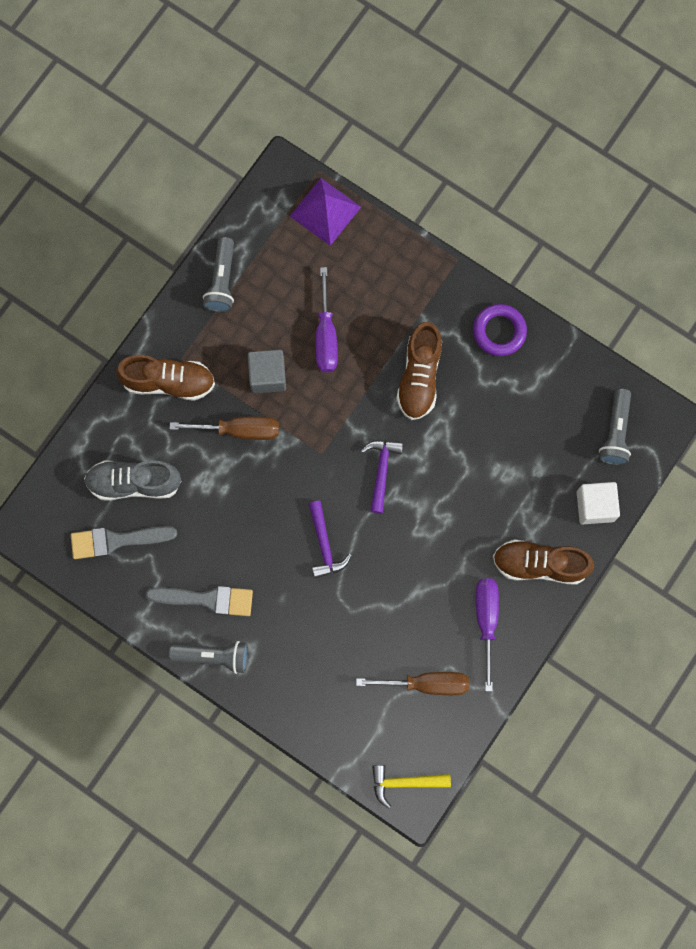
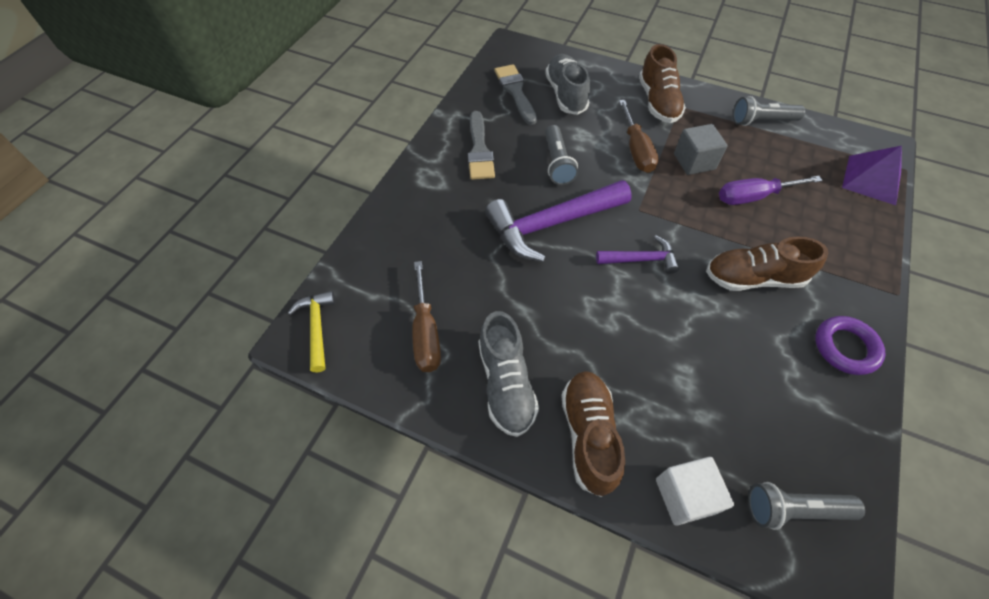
camera: 80 degrees right, 20 degrees down
(213, 656) = (429, 161): grey flashlight -> grey flashlight (557, 163)
(324, 545) = (551, 224): purple hammer -> purple hammer, size x1.90
(486, 621) = (506, 384): purple screwdriver -> grey shoe

